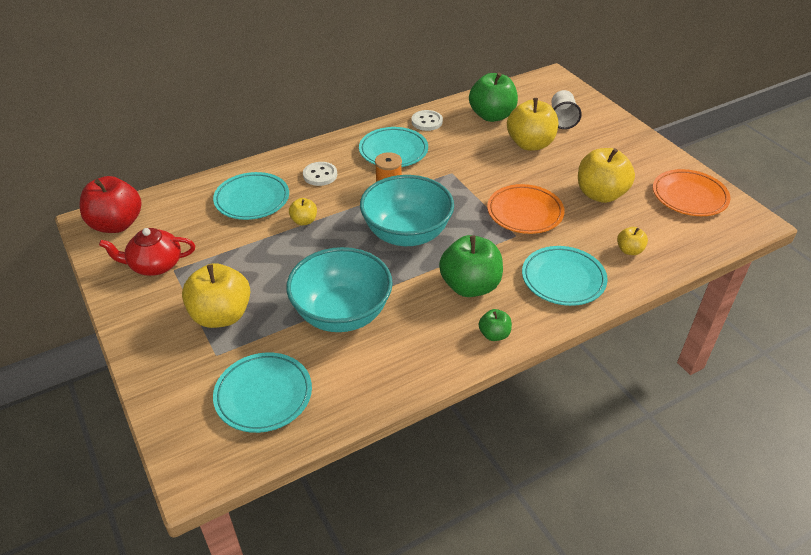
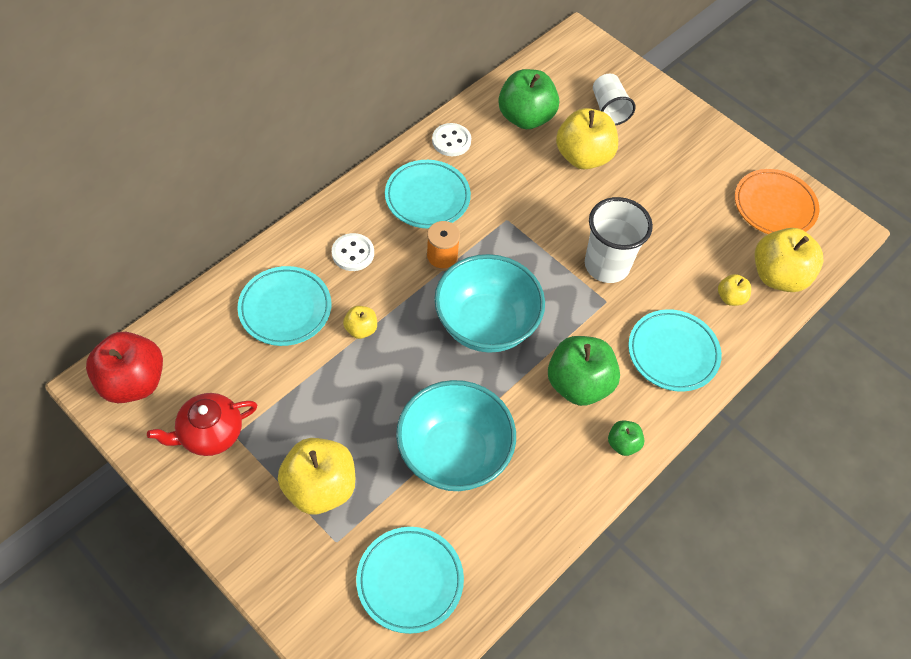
camera: 20 degrees left, 15 degrees up
(525, 212) = (606, 265): orange plate -> white cup
(600, 194) = (681, 221): yellow apple -> yellow apple (778, 276)

